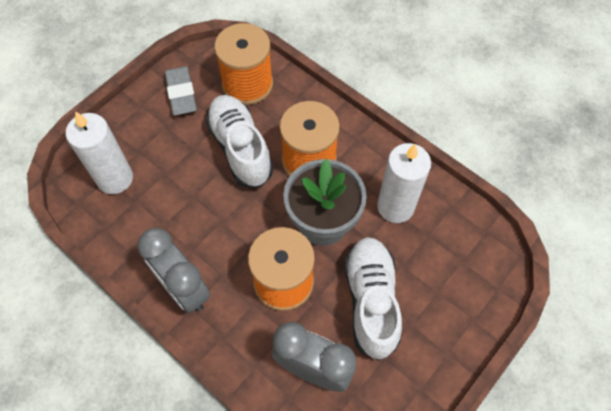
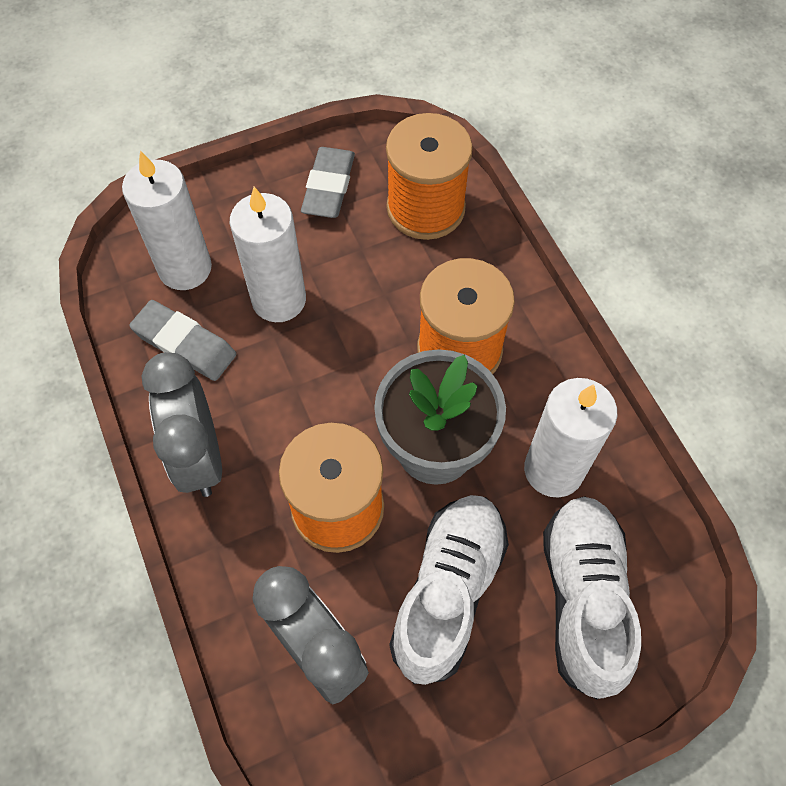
camera: 25 degrees right, 0 degrees up
(139, 225) = (185, 344): none -> grey eraser
(185, 174) = (279, 300): none -> white candle
(240, 148) = (371, 294): white shoe -> white shoe (583, 599)

